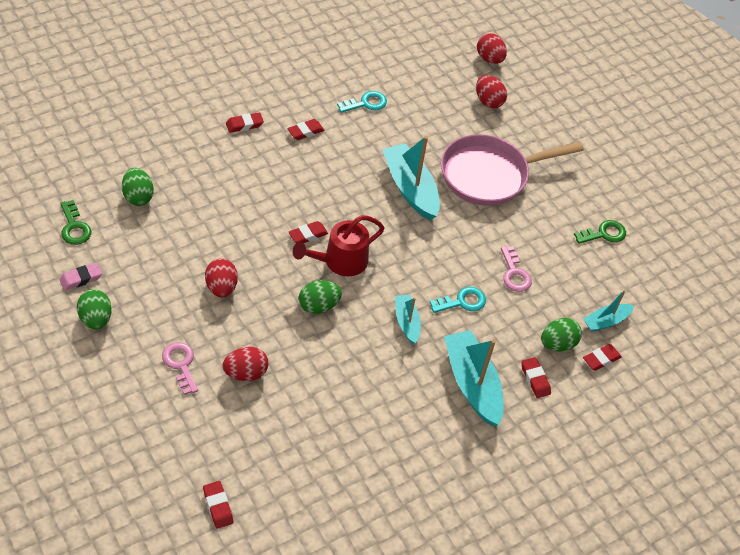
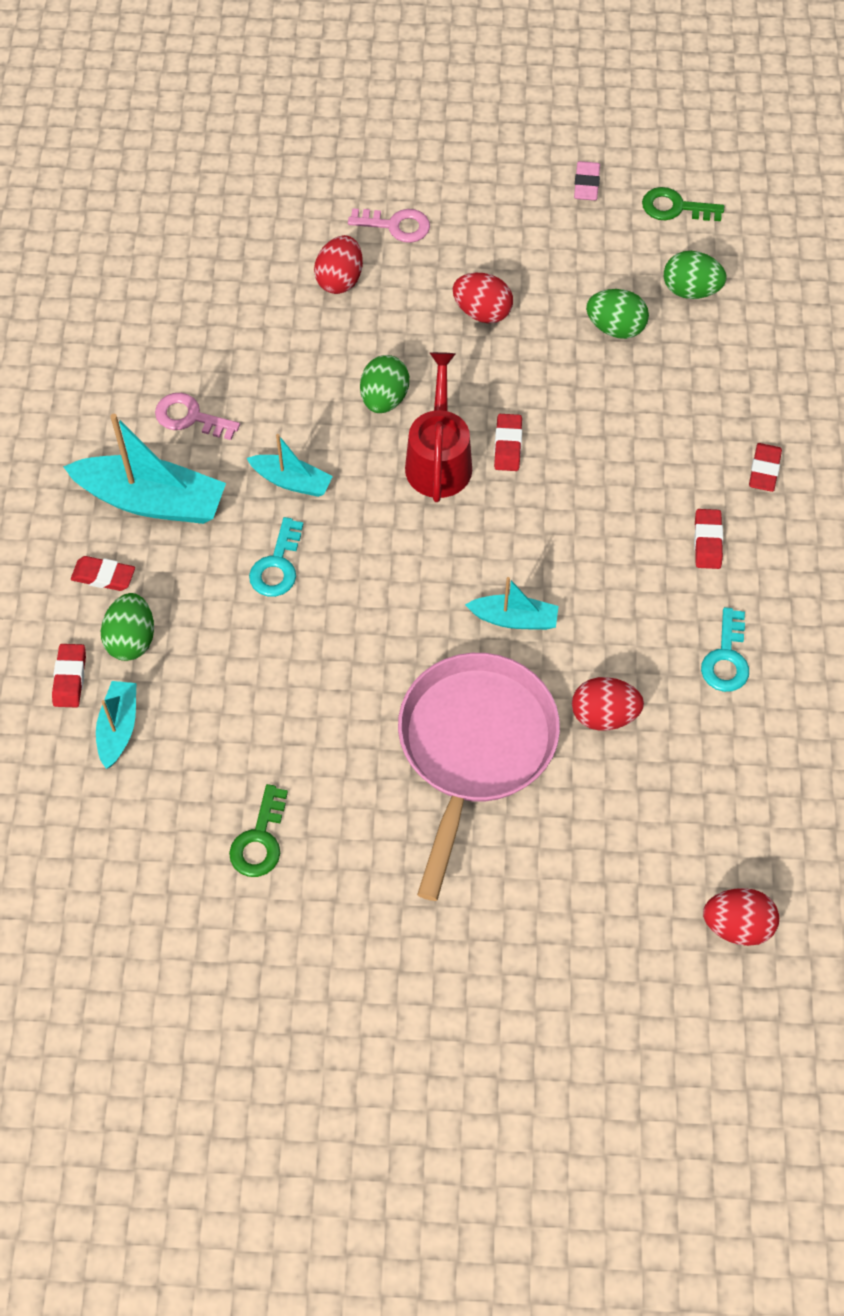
camera: 130 degrees right, 10 degrees up
(96, 319) = (516, 176): green egg -> green egg (615, 328)
(218, 506) = (195, 183): red eraser -> none
(410, 188) = (514, 619): turquoise boat -> turquoise boat, size x0.55
(488, 101) = (633, 853): red egg -> red egg (604, 715)
(514, 274) = (276, 661): pink key -> pink key (190, 417)

